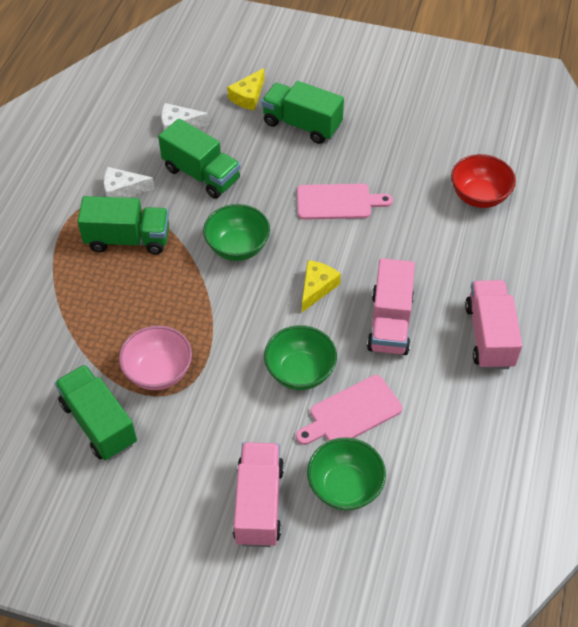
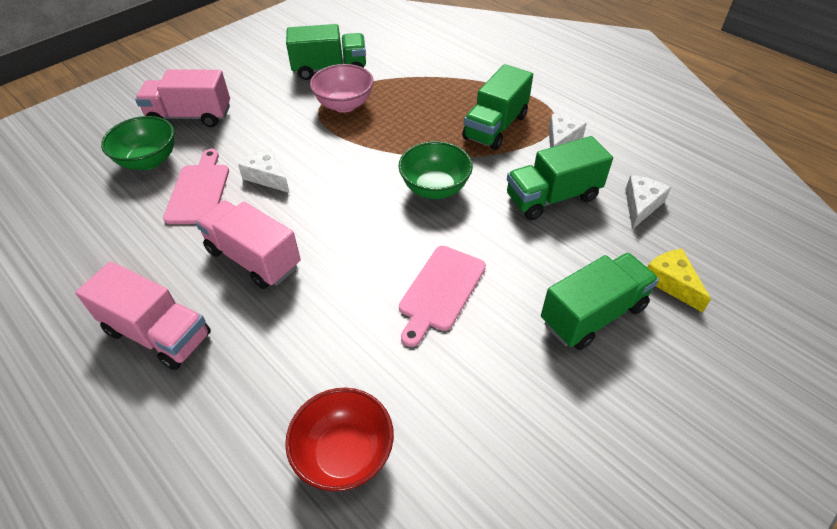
camera: 120 degrees right, 5 degrees down
(259, 504) = (190, 116): pink truck -> pink truck turned 150 degrees clockwise
(300, 372) = (267, 176): green bowl -> white cheese
(317, 288) = (341, 223): yellow cheese -> none

